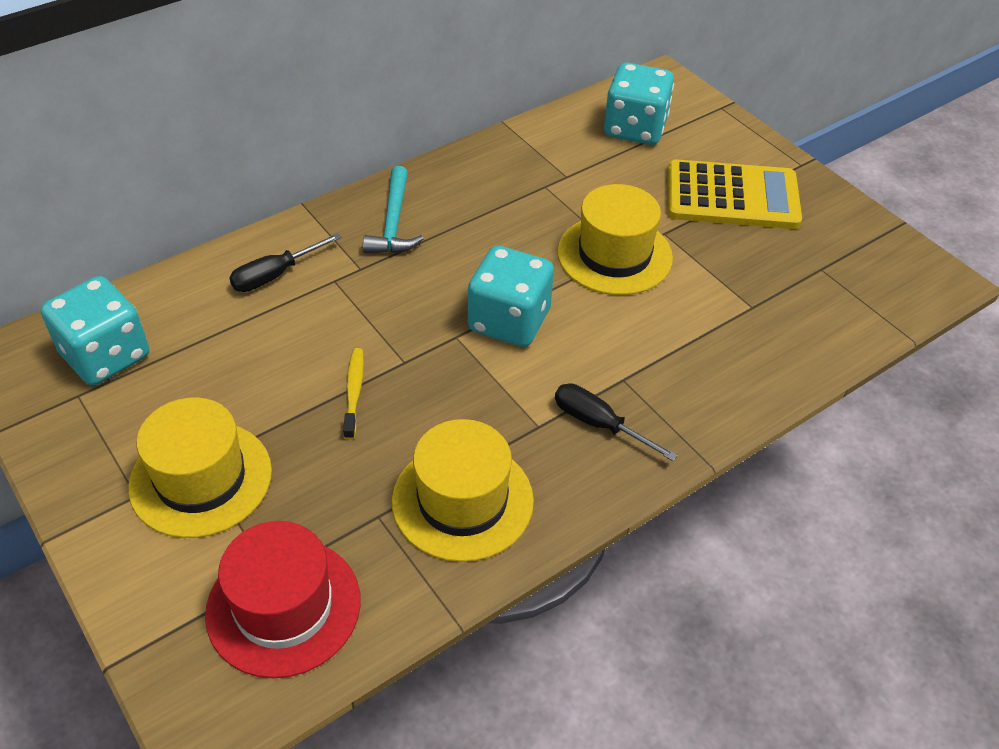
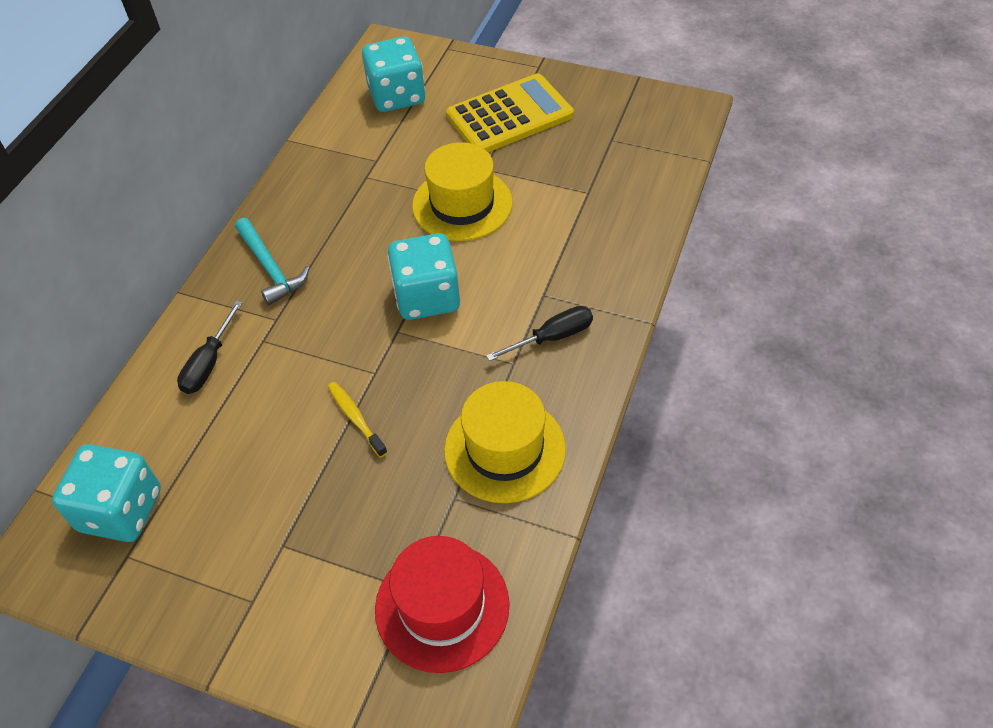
camera: 30 degrees left, 5 degrees up
(201, 478) = (293, 556): yellow hat -> none
(598, 424) = (553, 337): black screwdriver -> black screwdriver turned 150 degrees clockwise

